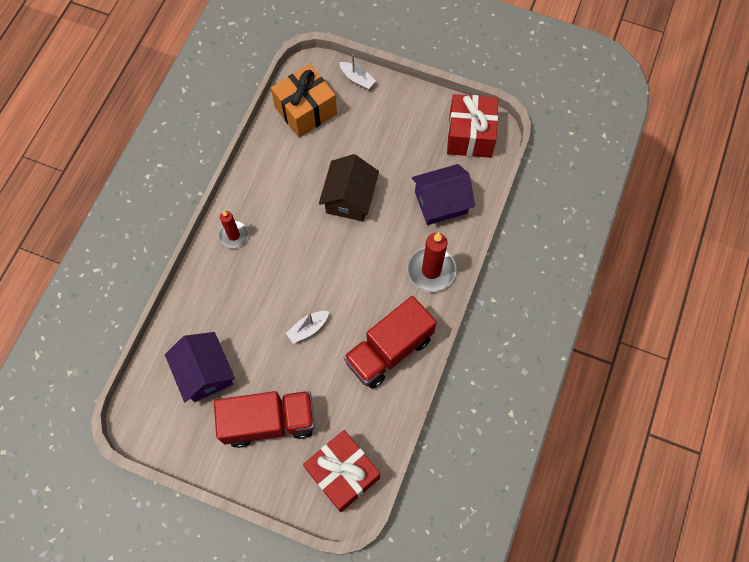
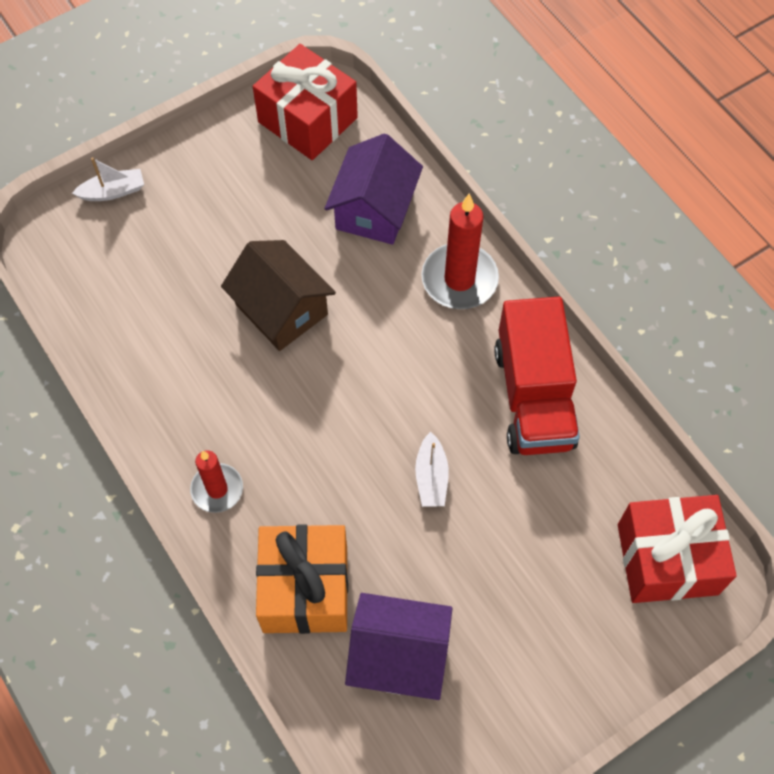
camera: 55 degrees left, 5 degrees down
(269, 421) = (531, 610): red truck -> none
(306, 111) = (104, 281): orange gift -> orange gift (305, 589)

